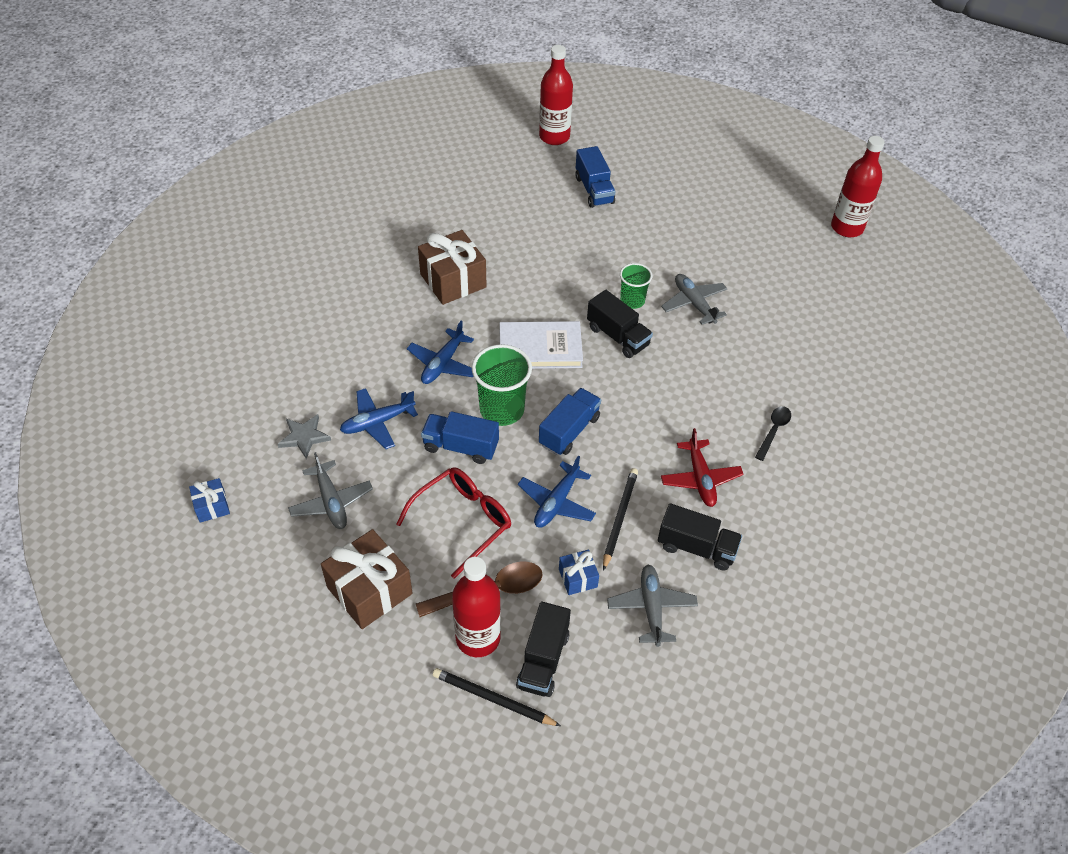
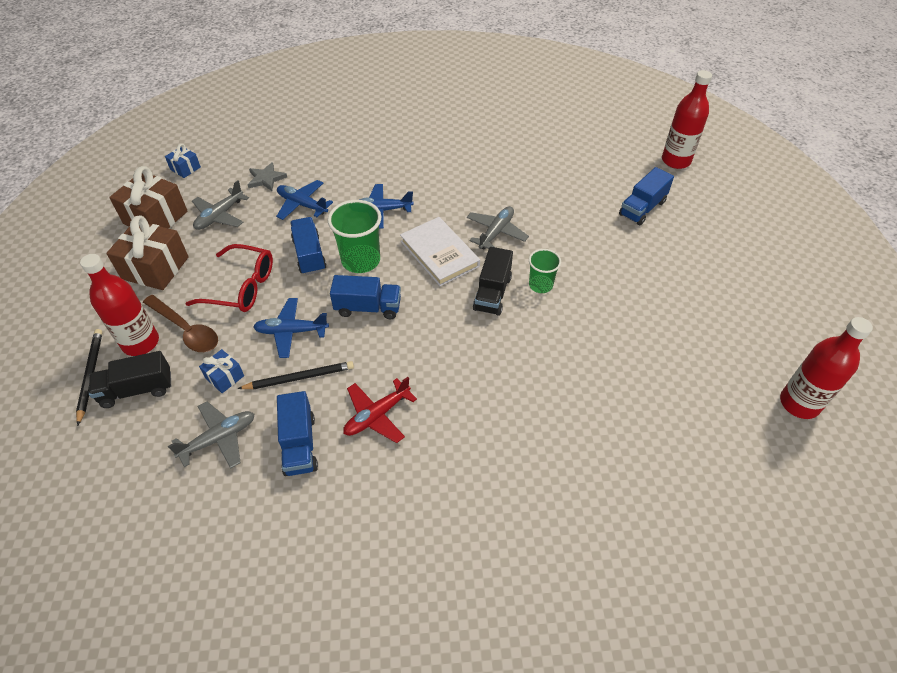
camera: 60 degrees right, 0 degrees up
(453, 281) = (465, 179): brown gift -> brown gift (155, 217)
(694, 303) = (576, 326): grey plane -> grey plane (496, 232)
(696, 547) = (299, 444): black truck -> blue truck
(773, 431) = (472, 449): black spoon -> none

